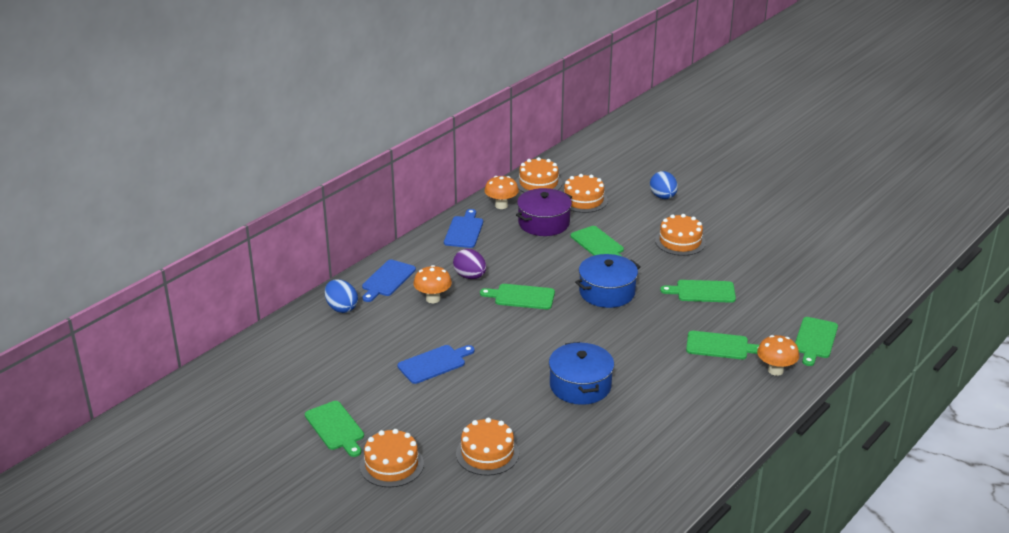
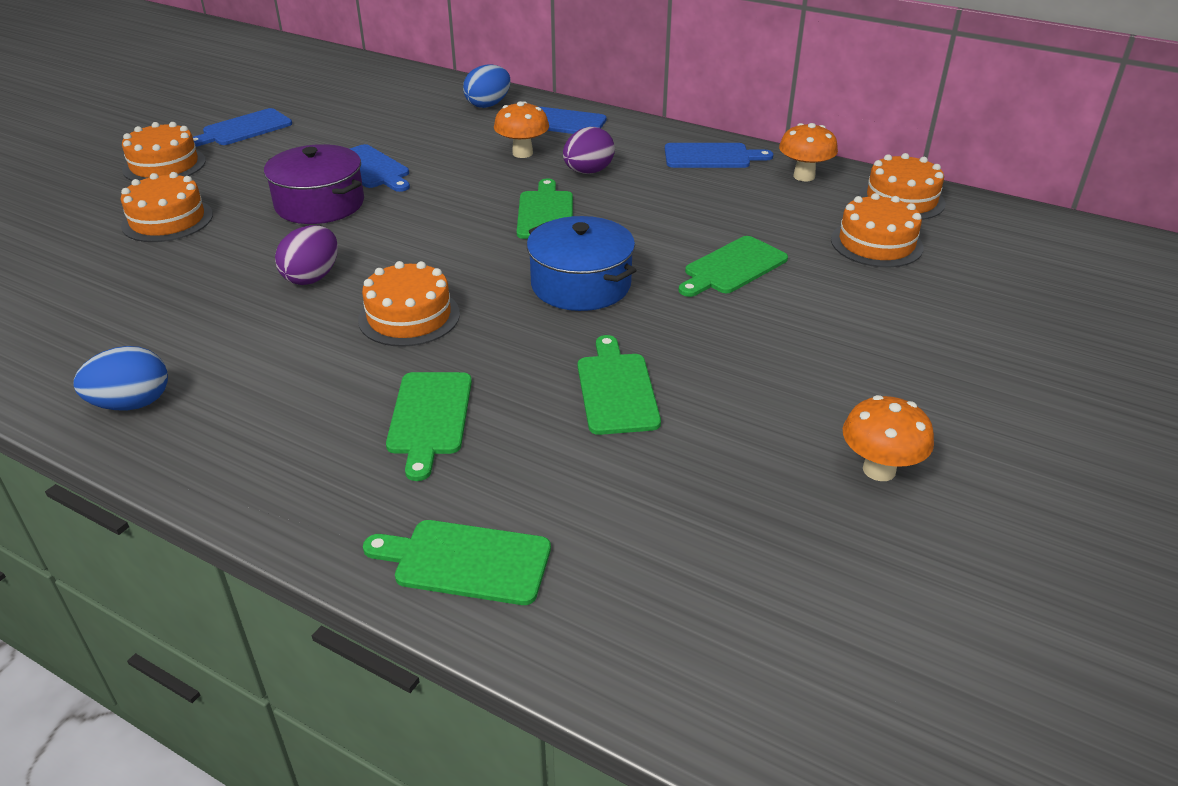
camera: 80 degrees right, 5 degrees up
(335, 428) = (243, 129): green cutting board -> blue cutting board
(544, 223) = (773, 214): purple pot -> purple pot (320, 204)
(580, 386) = (312, 277): blue pot -> purple egg
(663, 197) = (956, 327): blue egg -> blue egg (132, 404)
(680, 241) = (793, 355): orange cake -> orange cake (409, 317)
(775, 370) = (347, 495): orange mushroom -> orange mushroom (879, 470)

